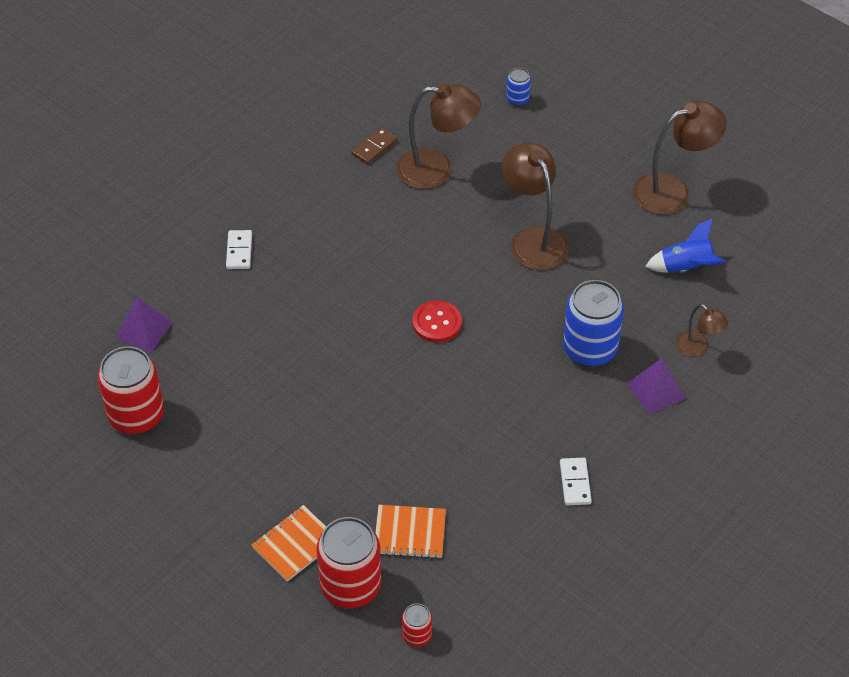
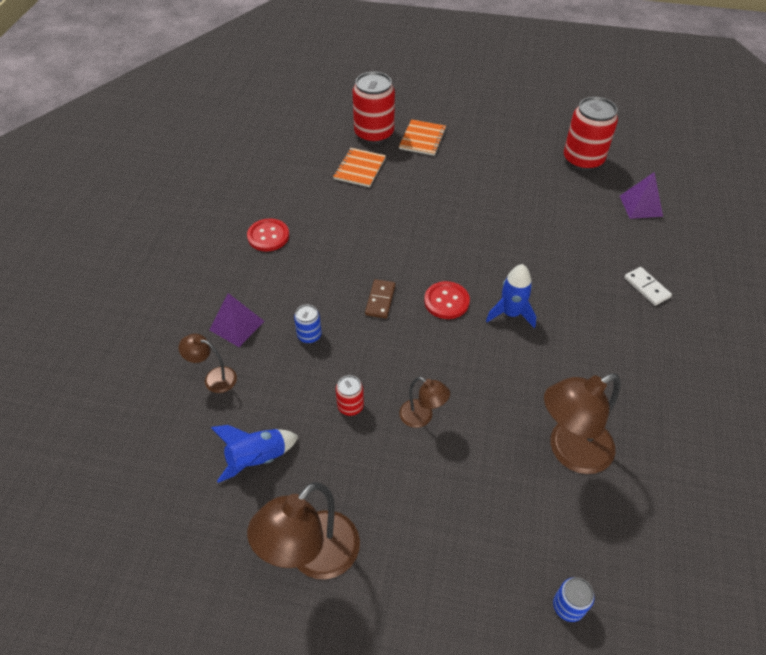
camera: 150 degrees right, 0 degrees up
(374, 148) = (649, 446): brown domino -> brown domino (380, 300)
(387, 285) = (511, 313): none -> blue rocket
(410, 533) = (359, 169): orange notebook -> orange notebook turned 45 degrees counterclockwise
(417, 635) = (319, 128): red can -> red can (350, 406)
(533, 239) = (422, 417): brown lamp -> brown lamp, size x0.53
(575, 483) = (268, 236): white domino -> red button
(589, 349) = (309, 335): blue can -> blue can, size x0.48

